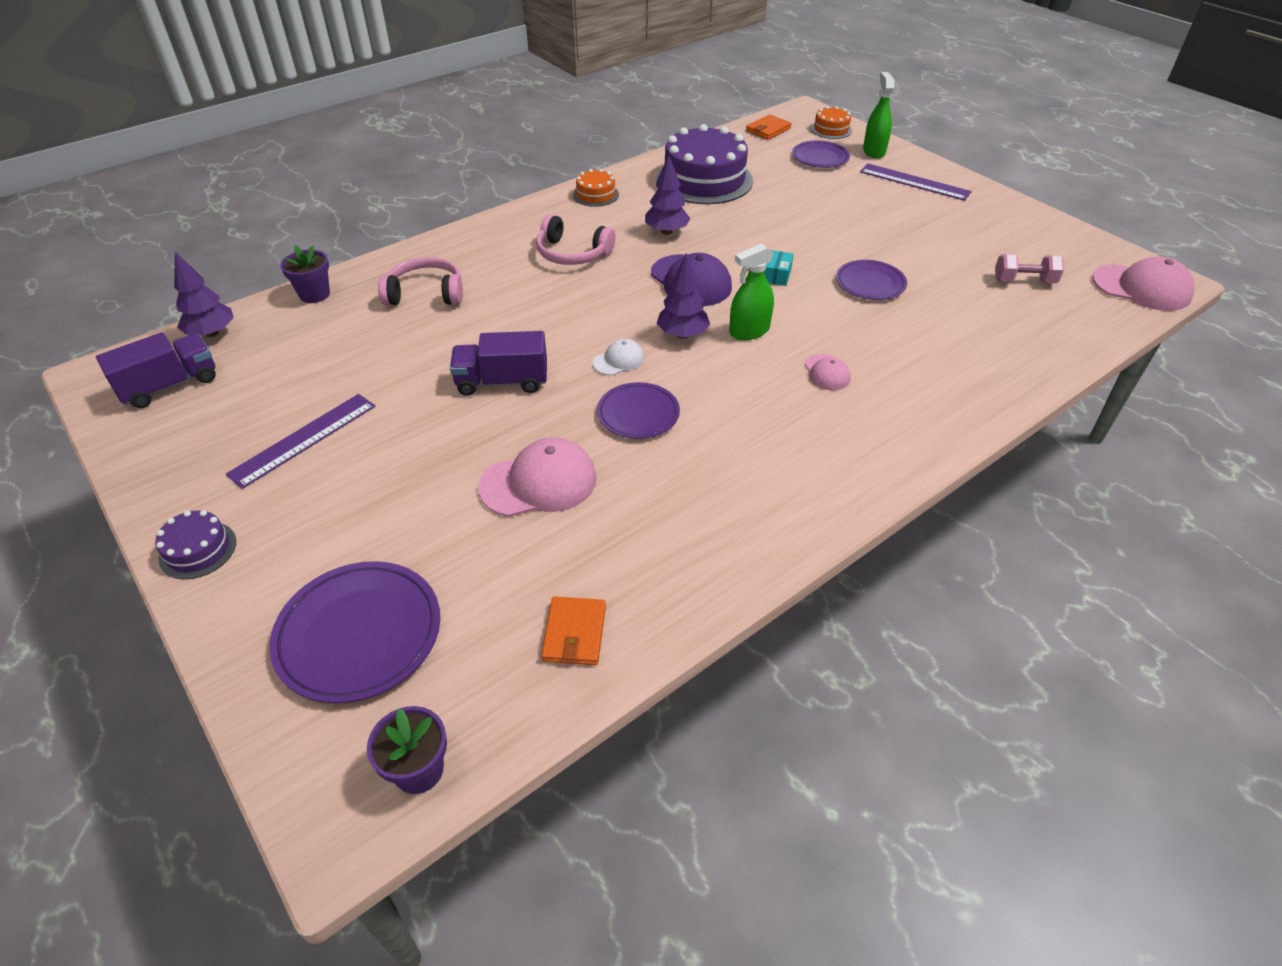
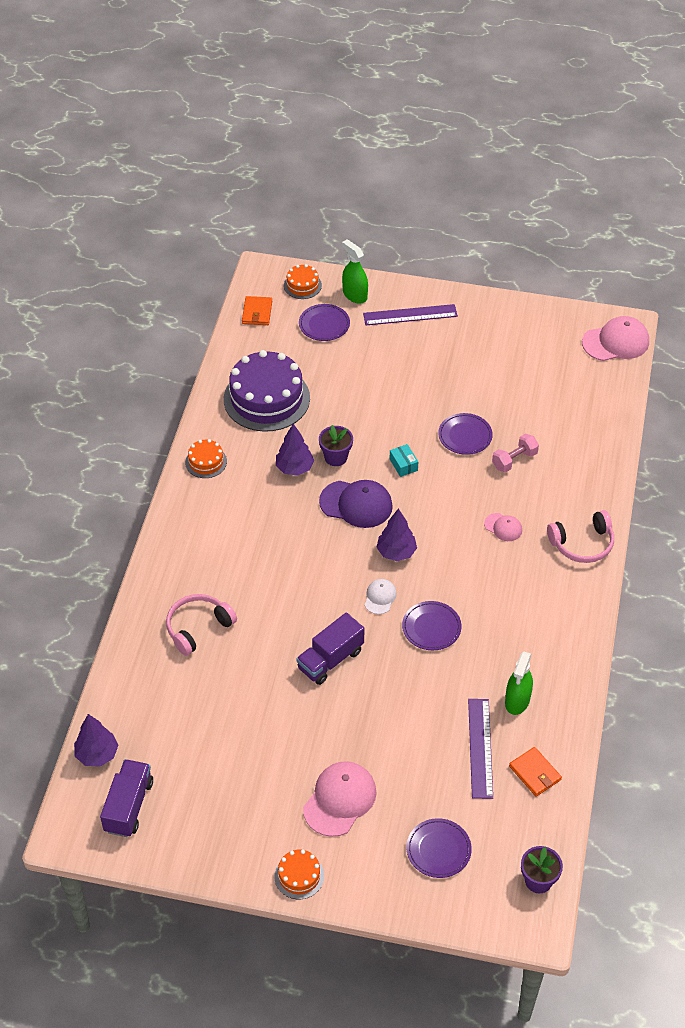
camera: 40 degrees left, 5 degrees up
(198, 550) = (299, 876): purple cake -> orange cake
(303, 439) = (264, 778): purple ruler -> purple ruler (480, 748)
(314, 294) = (122, 679): purple flower pot -> purple flower pot (336, 457)
(359, 634) = (438, 850): purple plate -> purple plate, size x0.63
(539, 482) = (427, 708): pink cap -> pink cap (340, 800)
(572, 253) = (254, 529): pink headphones -> pink headphones (582, 544)
(749, 331) = (431, 523): green spray bottle -> green spray bottle (517, 701)
(1024, 281) = (549, 377): pink dumbbell -> pink dumbbell (514, 460)

